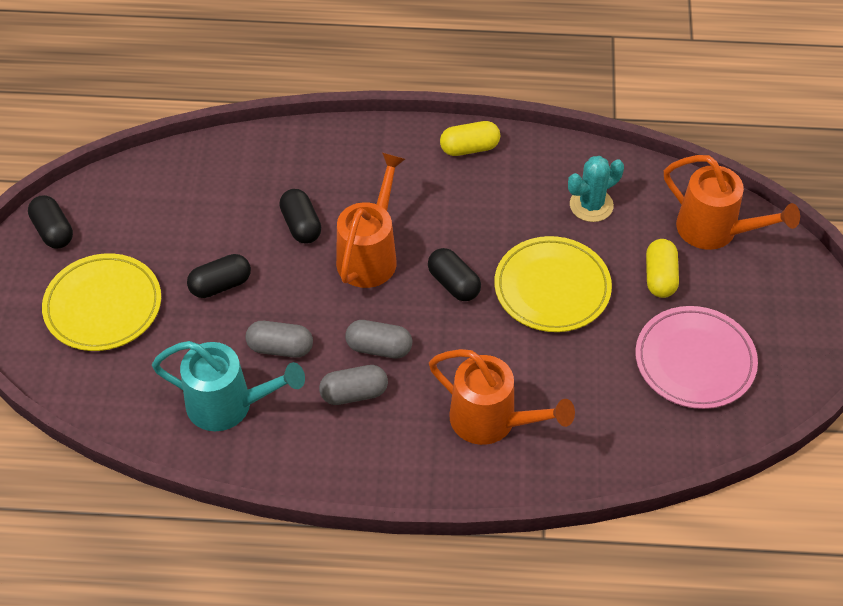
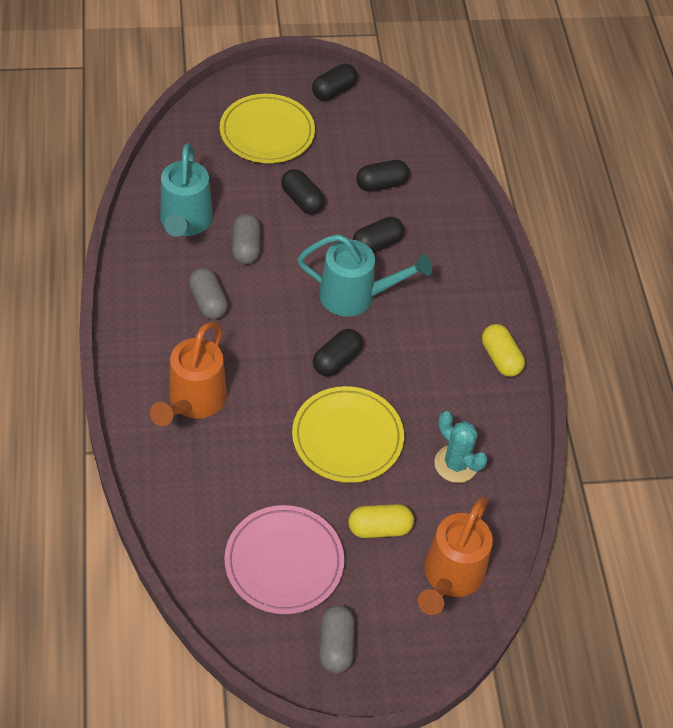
camera: 75 degrees right, 0 degrees up
(214, 208) = (381, 184): none -> black capsule
(370, 254) = (356, 296): orange watering can -> turquoise watering can
(379, 348) = (257, 314): grey capsule -> grey capsule (336, 645)

